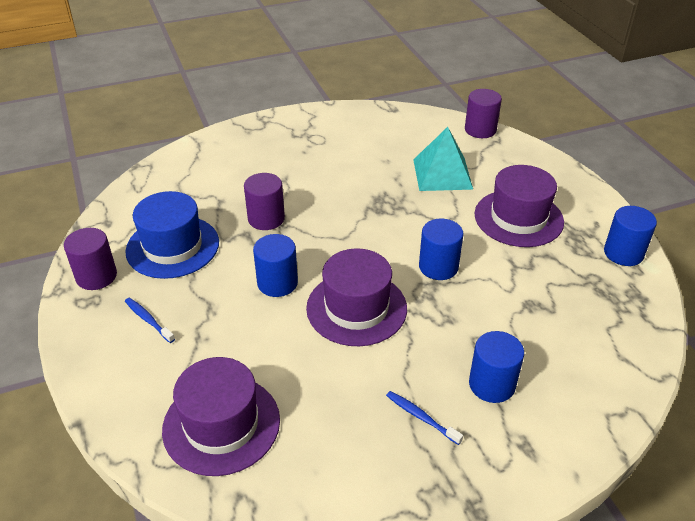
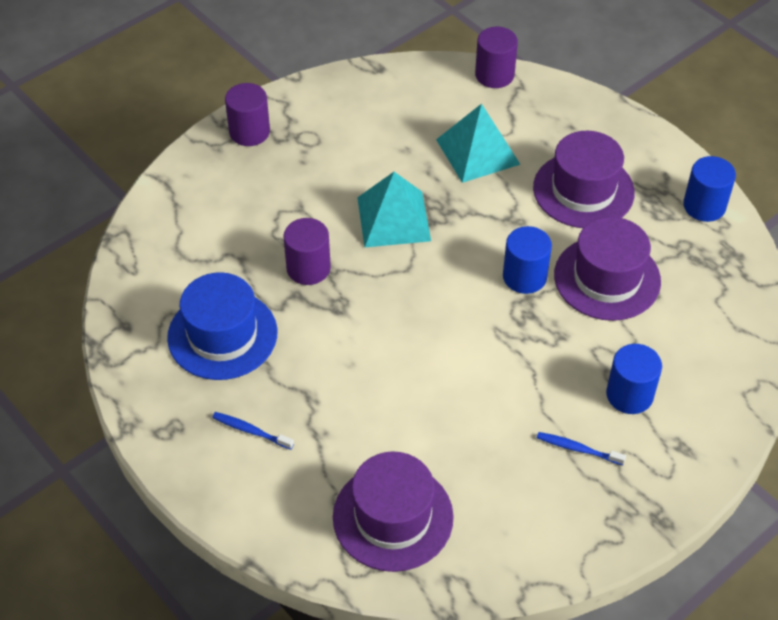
camera: 20 degrees left, 10 degrees up
(96, 276) = (159, 397): purple cylinder -> purple cylinder (249, 132)
(277, 283) = (365, 346): blue cylinder -> none
(351, 202) = (393, 219): none -> turquoise pyramid
(356, 308) = (462, 351): purple hat -> purple hat (607, 278)

